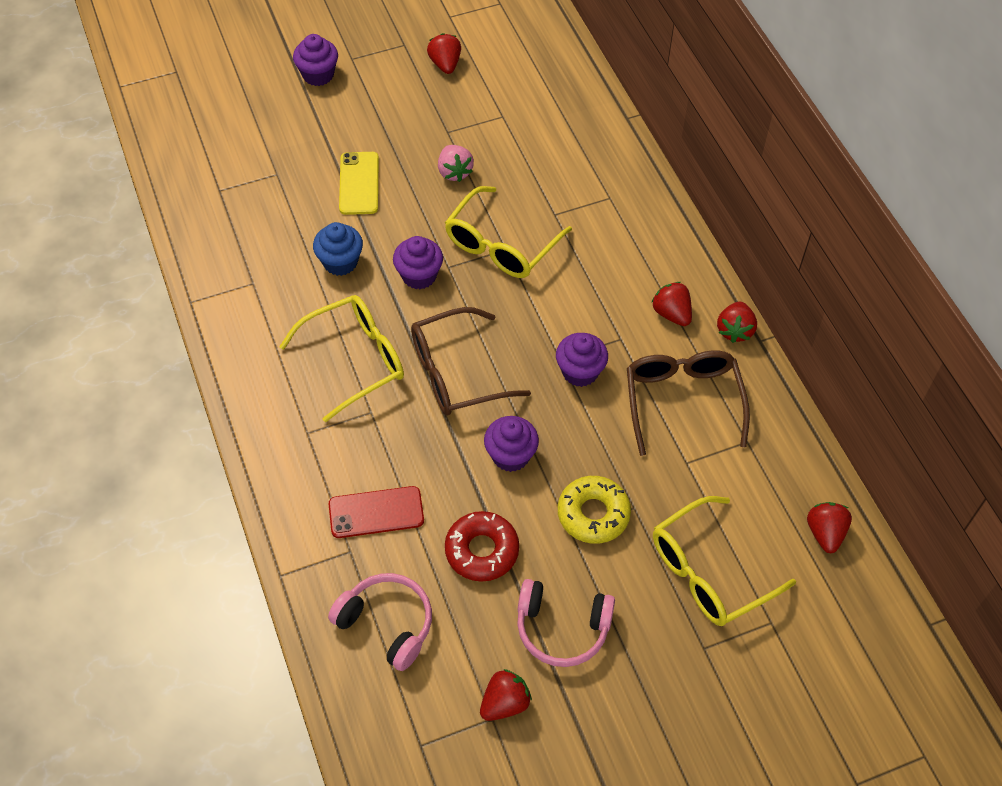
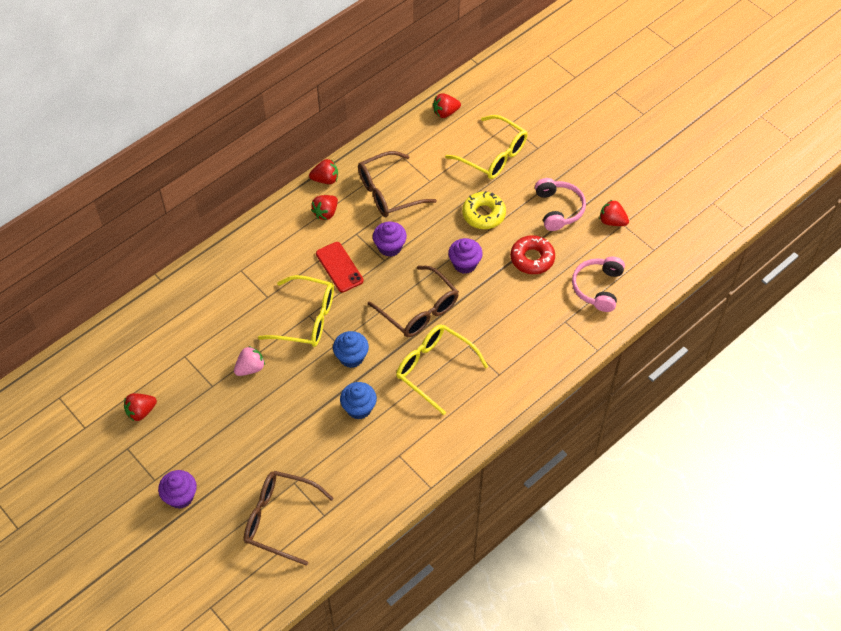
camera: 110 degrees left, 0 degrees up
(239, 150) = (280, 519): none -> brown glasses
(359, 183) = (283, 424): yellow phone -> none
(376, 512) = (534, 317): red phone -> red phone (339, 267)
(419, 276) = (351, 357): purple cupcake -> blue cupcake

